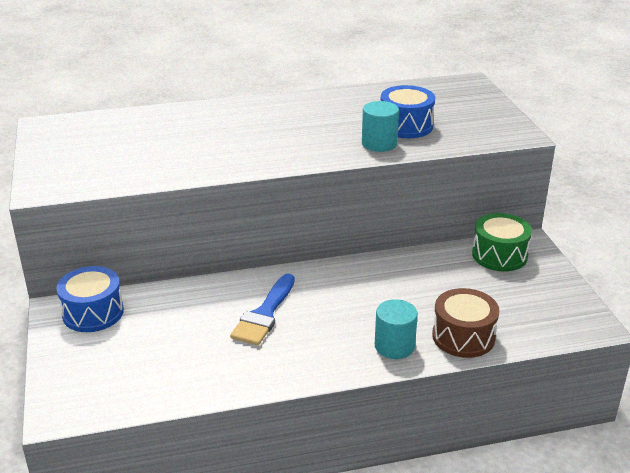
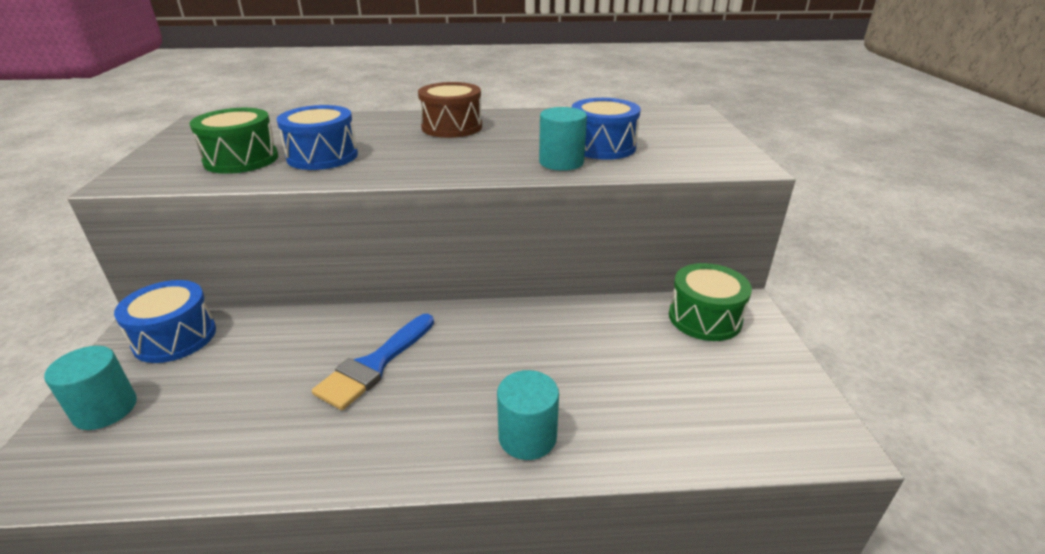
camera: 10 degrees right, 0 degrees up
(81, 365) = (105, 409): none -> turquoise cylinder
(119, 162) = (241, 159): none -> green drum
(184, 153) = (322, 156): none -> blue drum
(463, 337) = (631, 434): brown drum -> brown drum (452, 127)

